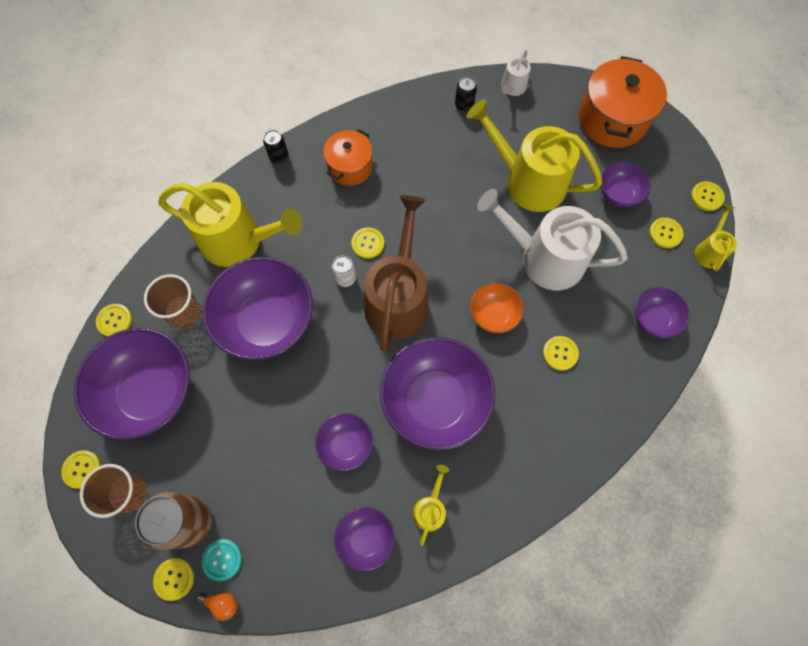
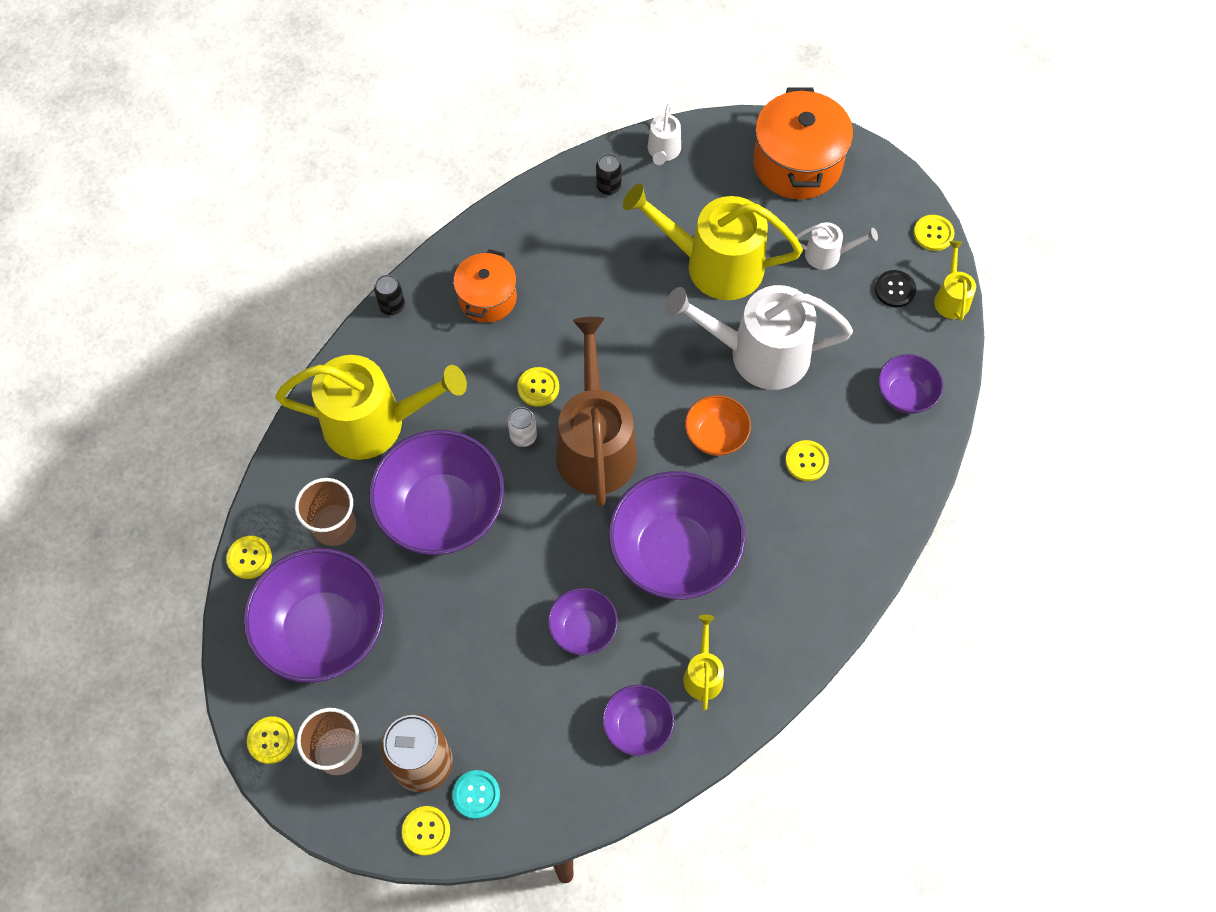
camera: 15 degrees left, 5 degrees down
(222, 603) = (491, 841): orange light bulb -> none
(618, 194) = (828, 254): purple bowl -> white watering can
(665, 233) = (895, 289): yellow button -> black button

